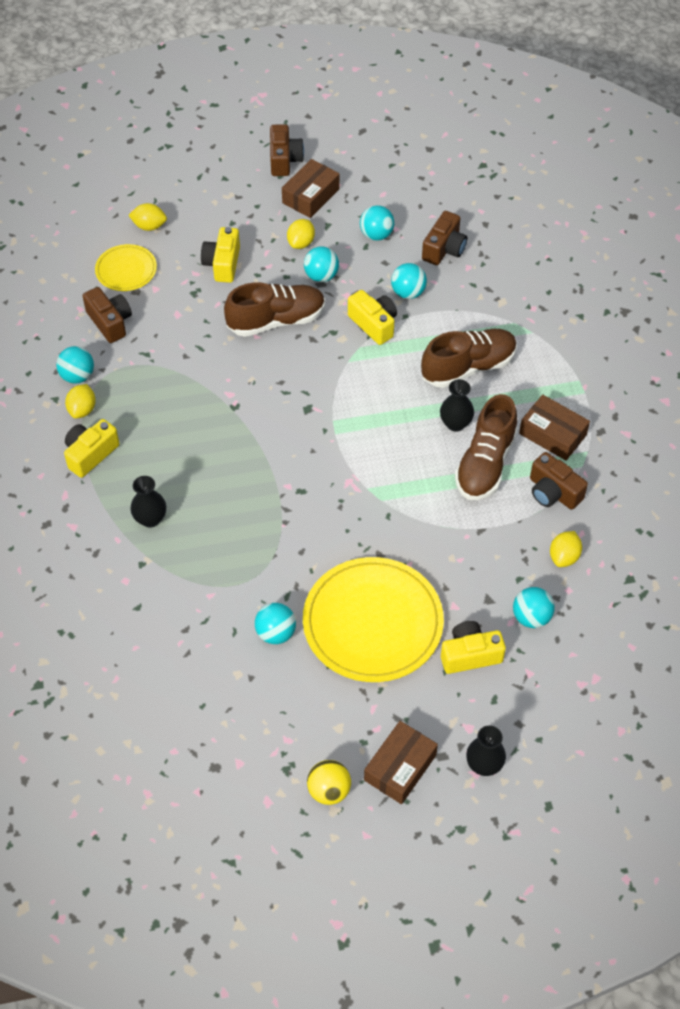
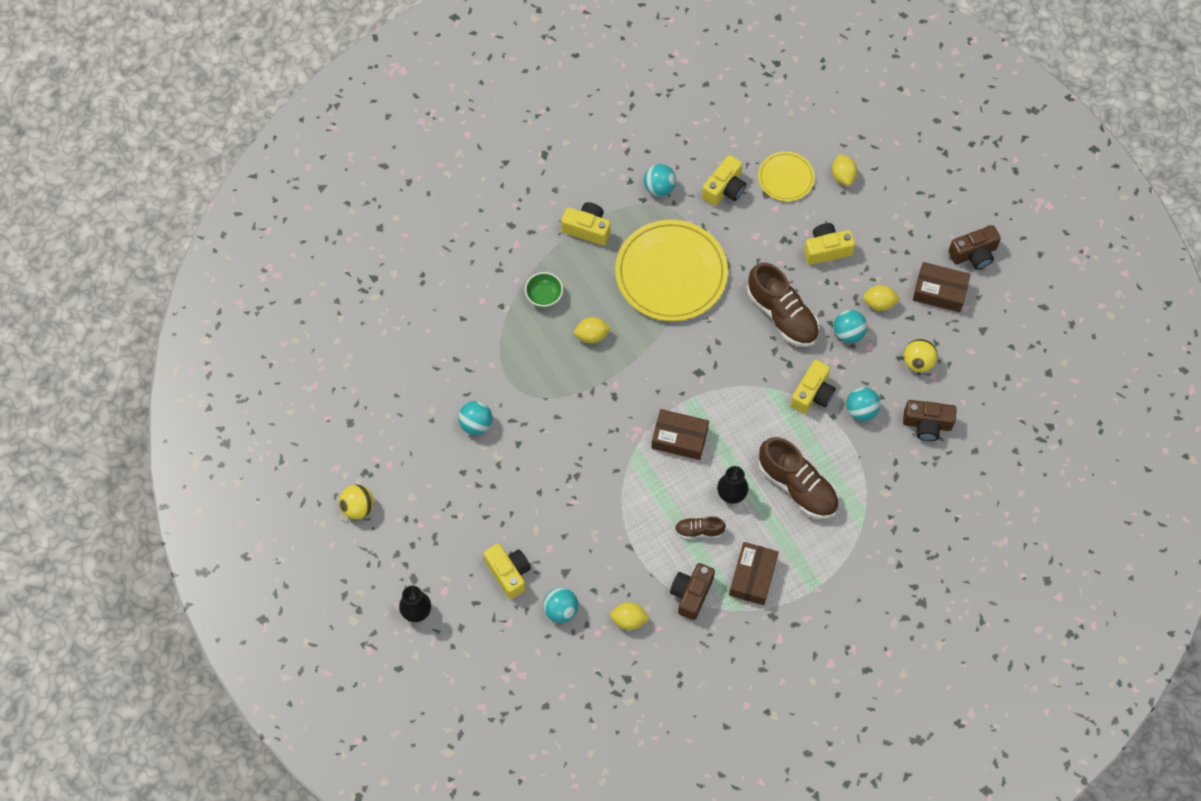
camera: 70 degrees right, 10 degrees up
(82, 410) = (627, 205): yellow lemon -> yellow lemon (592, 335)
(110, 322) = (724, 188): brown camera -> yellow camera
(150, 519) = (544, 296): black vase -> green bowl
(372, 622) = (511, 491): yellow plate -> yellow plate (671, 273)
(376, 235) = (918, 362): turquoise ball -> yellow ball
(400, 767) = (393, 551): brown box -> brown box (679, 438)
(485, 463) = (699, 530): brown shoe -> brown shoe, size x0.50

